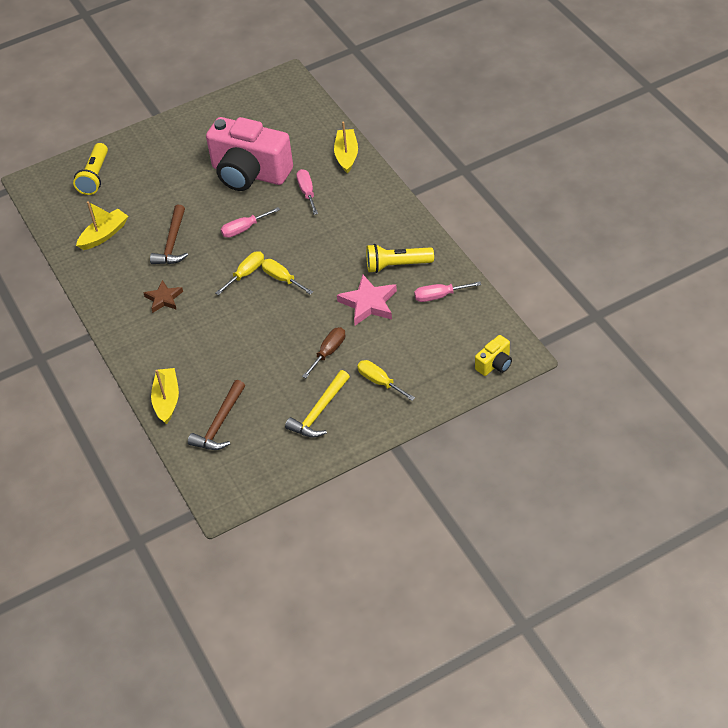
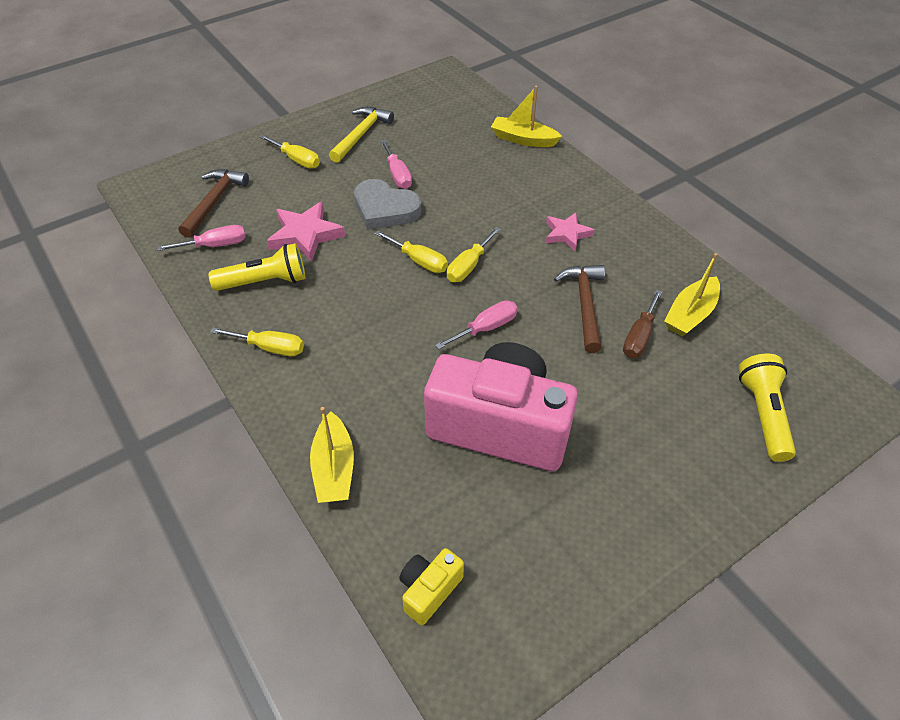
camera: 170 degrees right, 0 degrees up
(164, 298) = (567, 234): brown star -> pink star
(167, 400) = (523, 139): yellow boat -> yellow boat turned 120 degrees clockwise
(219, 424) = (462, 123): brown hammer -> brown hammer (214, 202)
(303, 326) = (385, 209): none -> grey heart
(307, 192) = (398, 392): pink screwdriver -> pink screwdriver (397, 175)
(328, 352) = (354, 184): brown screwdriver -> brown screwdriver (639, 336)
(388, 219) = (270, 348): none -> yellow screwdriver
(495, 364) = (167, 178): yellow camera -> yellow camera (429, 590)

